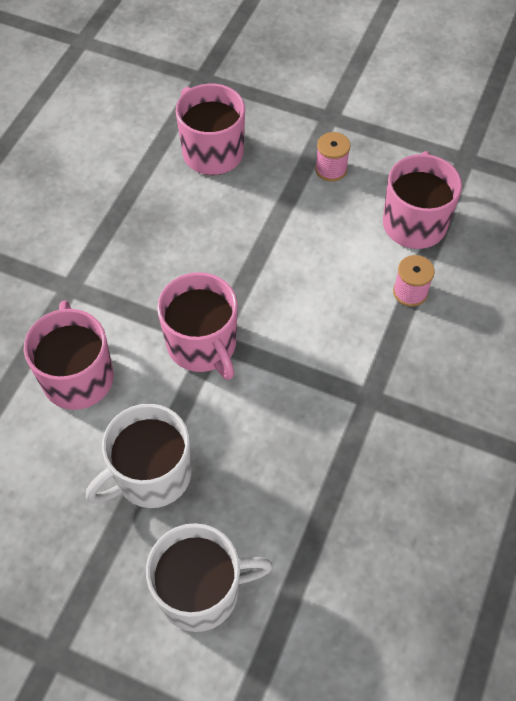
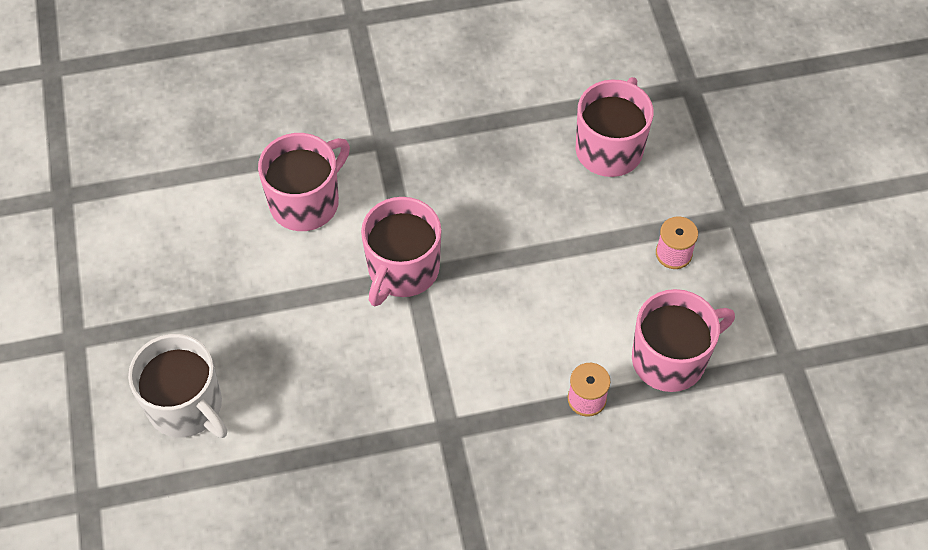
camera: 55 degrees right, 0 degrees up
(151, 475) = (258, 309): white mug -> none

